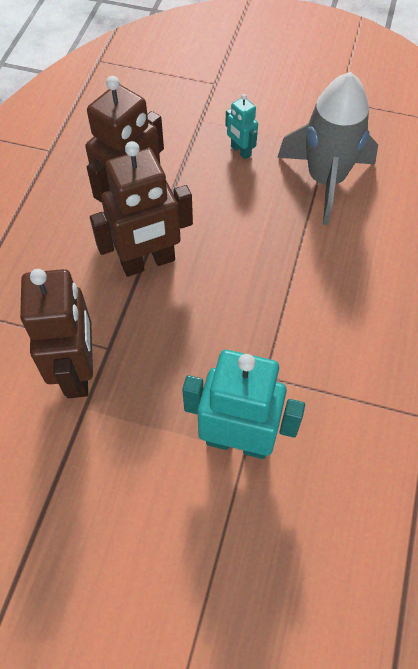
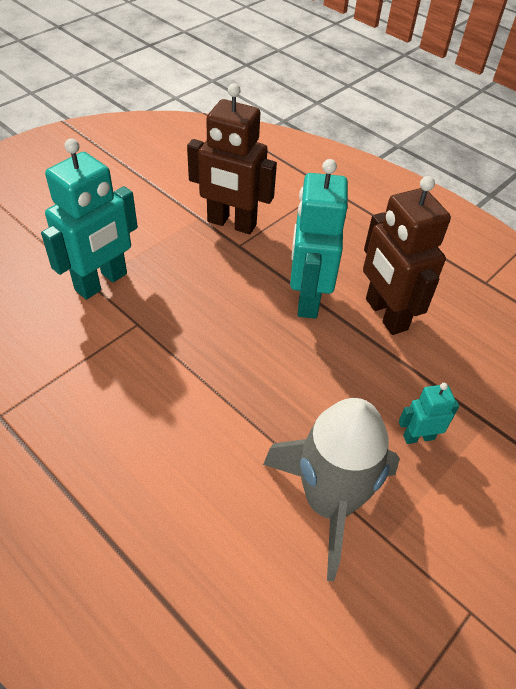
camera: 115 degrees right, 10 degrees down
(148, 262) = (307, 298): brown robot -> turquoise robot

